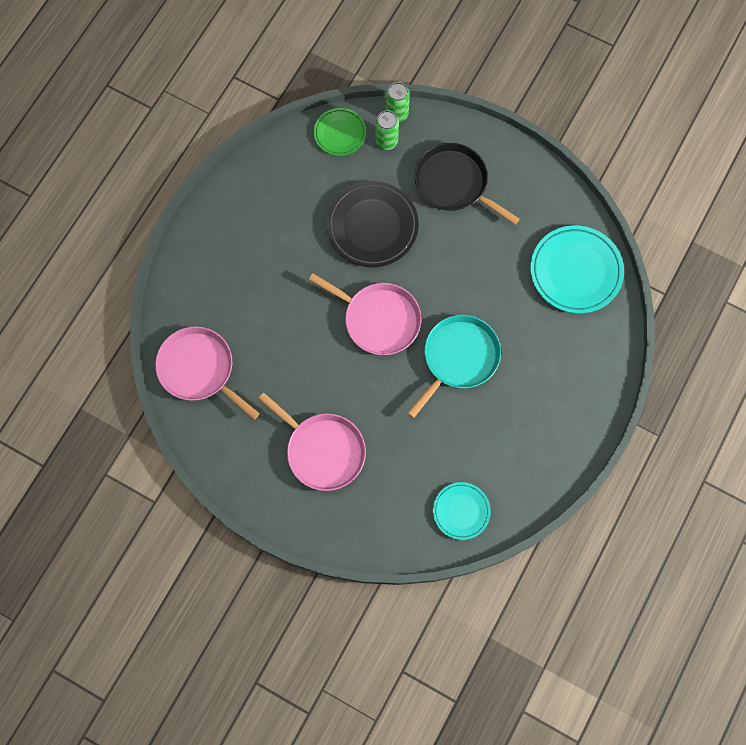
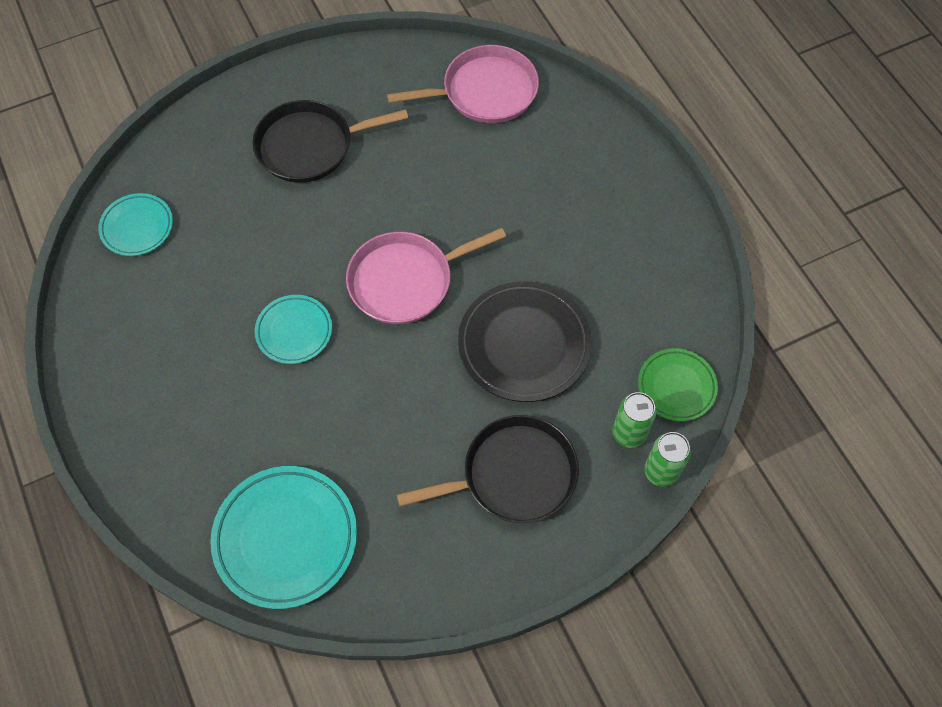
camera: 125 degrees right, 10 degrees down
(322, 450) = (310, 146): pink pan -> black pan
(458, 358) = (294, 331): turquoise pan -> turquoise plate

